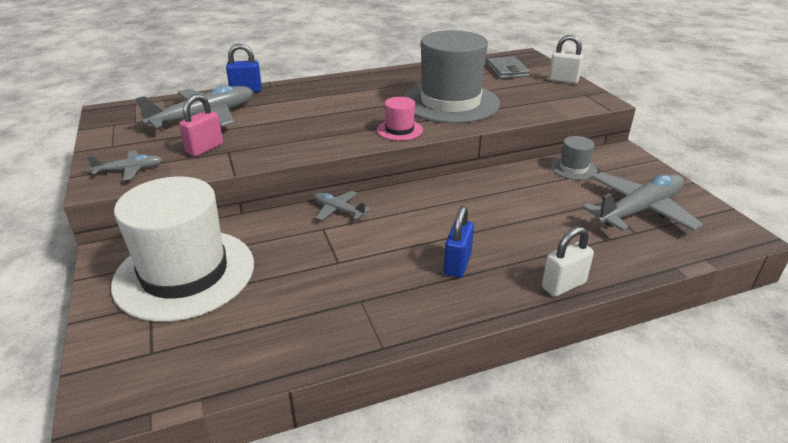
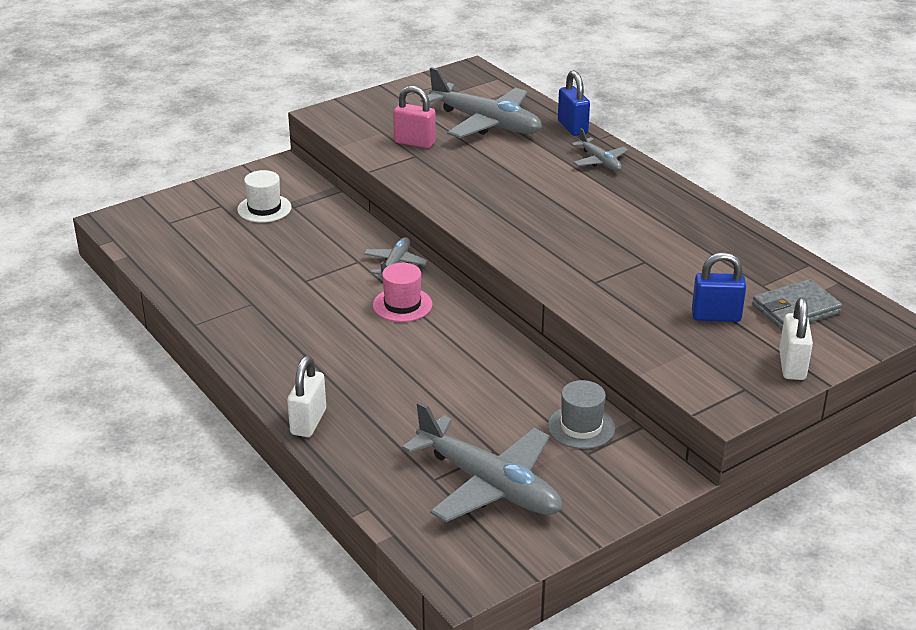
camera: 75 degrees right, 0 degrees up
(129, 170) = (356, 119): grey plane -> grey plane (599, 161)
(185, 273) = (264, 208): white hat -> white hat, size x0.43
(399, 130) = (521, 245): pink hat -> pink hat (402, 305)
(450, 102) = (630, 271): grey hat -> none
(457, 264) = (323, 350): blue padlock -> blue padlock (716, 316)
(563, 285) = (308, 422): white padlock -> white padlock turned 60 degrees clockwise

